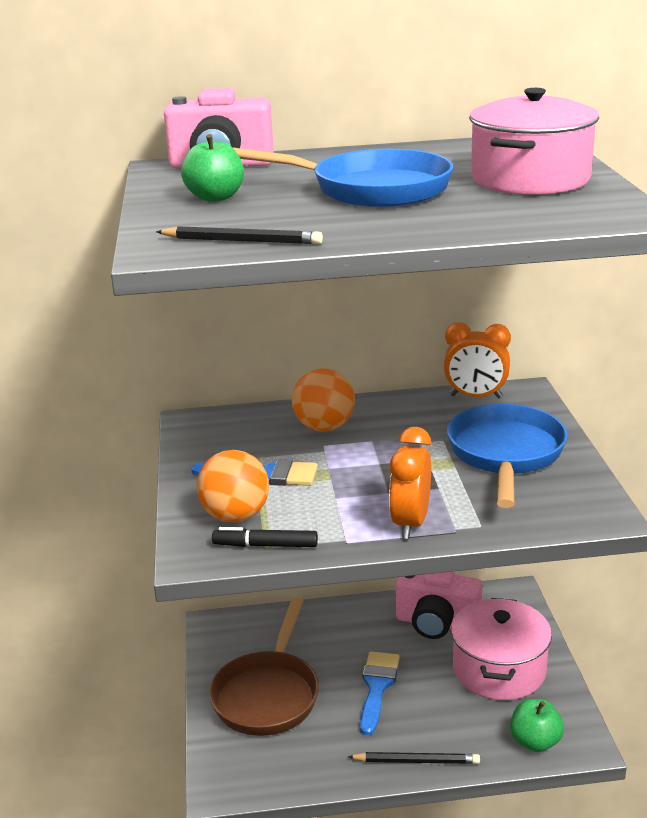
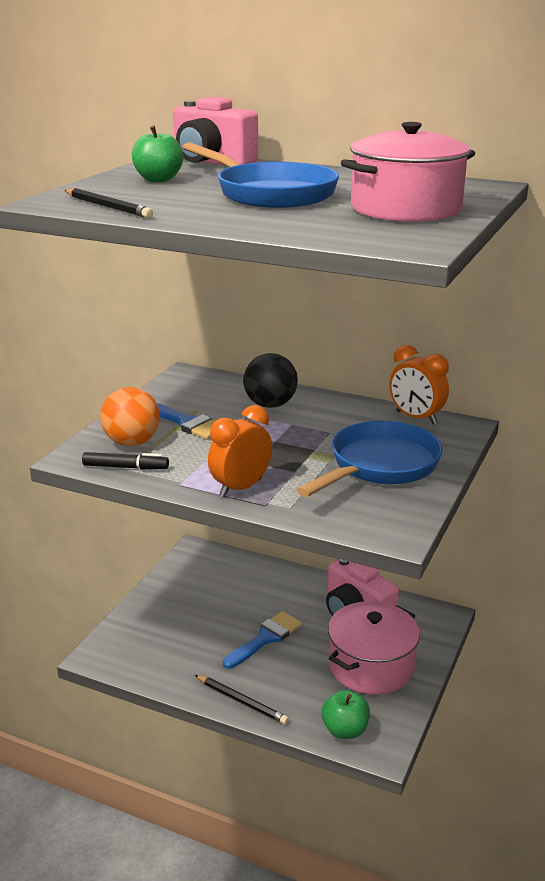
camera: 30 degrees right, 0 degrees up
(265, 545) = (125, 467): black marker -> black marker turned 150 degrees clockwise
(268, 694) = (185, 611): brown pan -> none
(324, 427) = (270, 405): orange ball -> black ball

